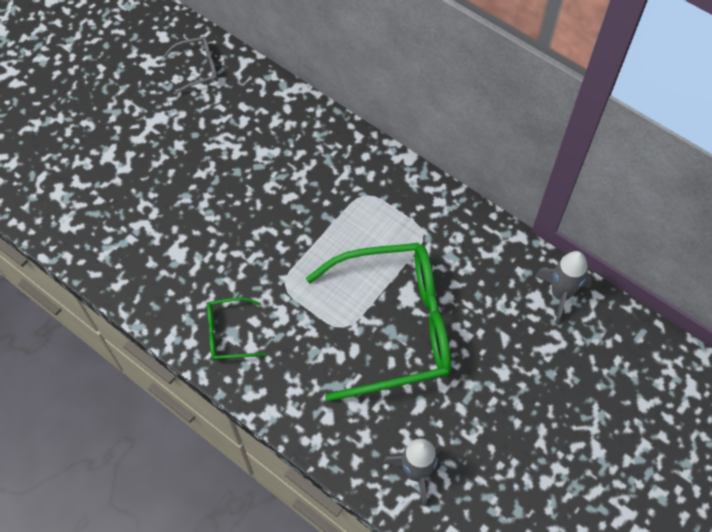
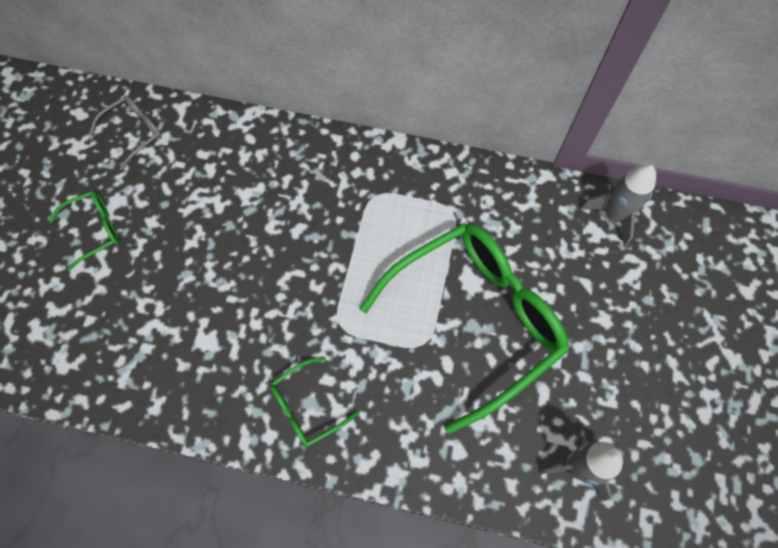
camera: 25 degrees left, 5 degrees up
(133, 134) = (95, 230): none -> green glasses

